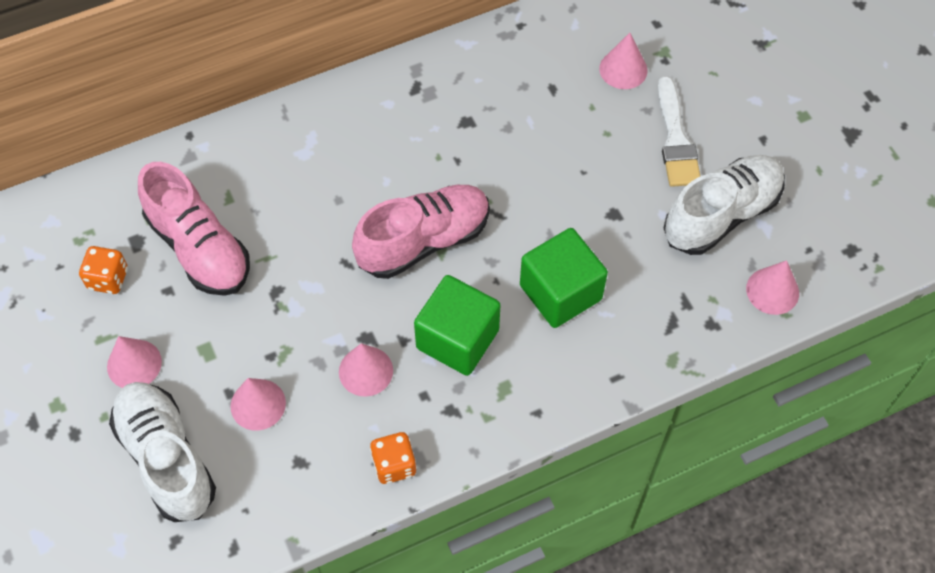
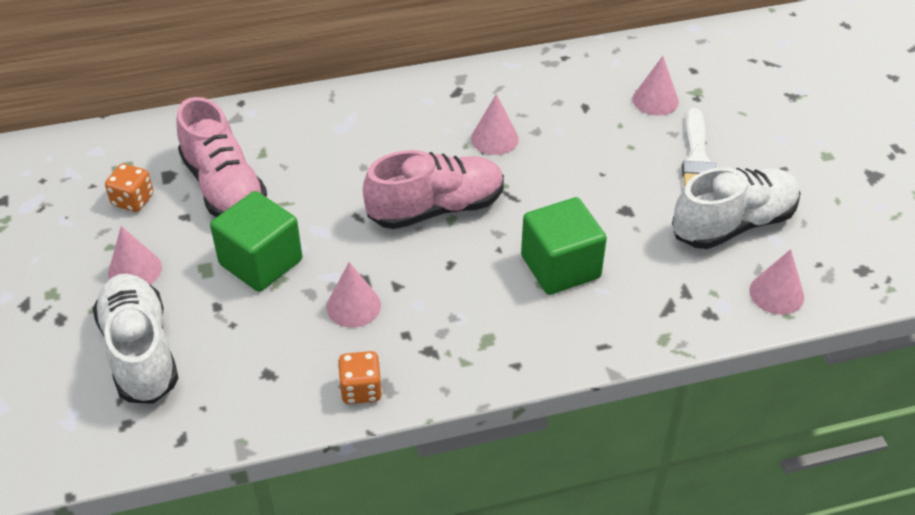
camera: 10 degrees right, 15 degrees down
(258, 404) = (241, 319): pink cone -> pink cone (494, 138)
(457, 339) = (450, 292): green cube -> green cube (261, 262)

